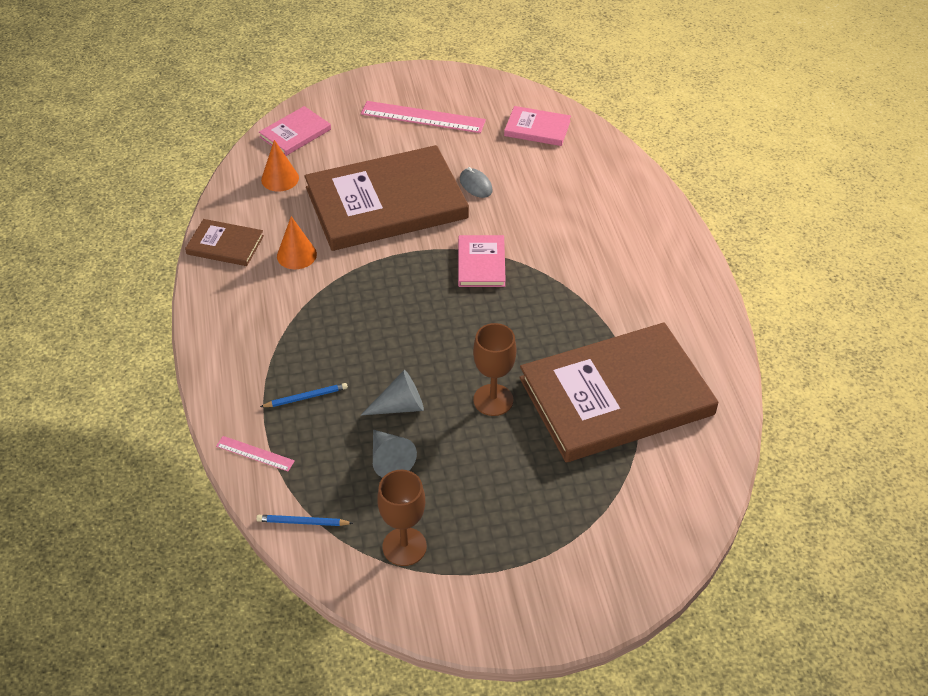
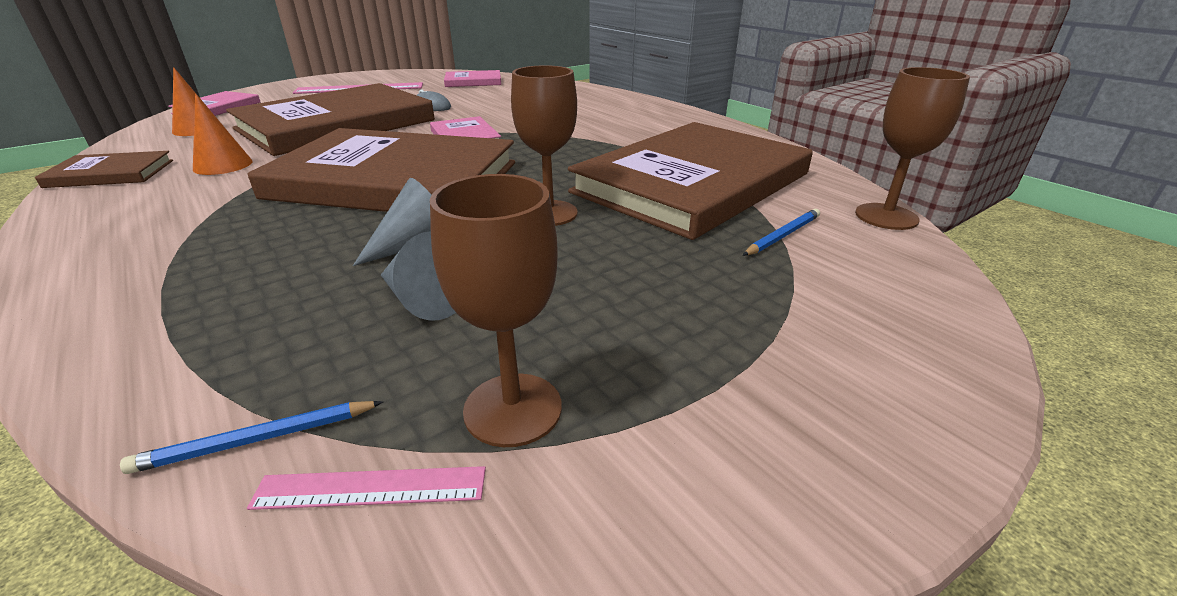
camera: 25 degrees left, 15 degrees down
(255, 453) = (135, 358): pink ruler -> pink ruler (371, 488)
(306, 397) = (248, 268): blue pencil -> blue pencil (783, 235)
(408, 319) = (395, 180): none -> brown book
(718, 486) = (886, 216): none -> brown goblet

